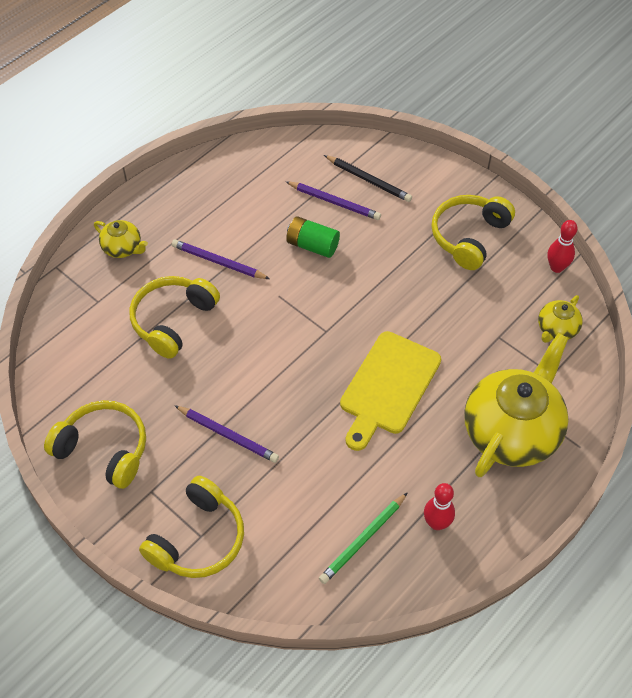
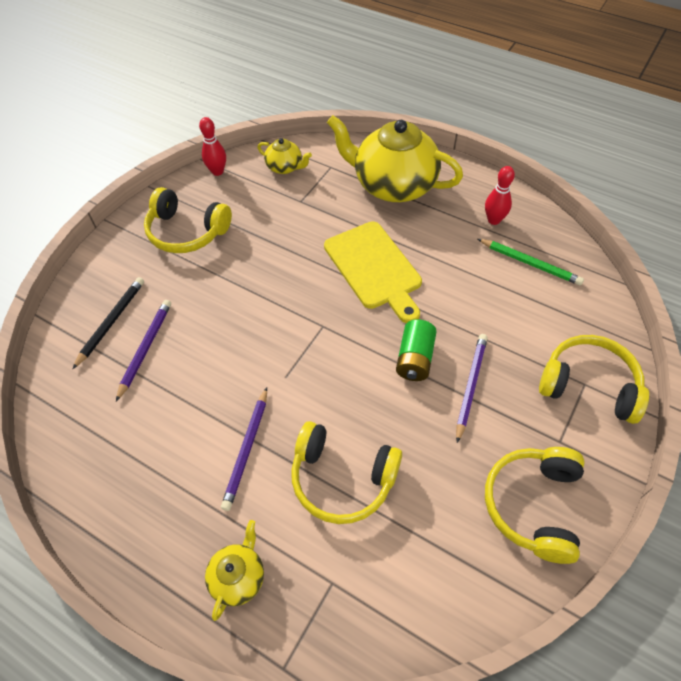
camera: 100 degrees left, 0 degrees up
(312, 245) = (211, 358): green battery -> green battery (415, 359)
(388, 386) = (374, 268): yellow cutting board -> yellow cutting board turned 45 degrees clockwise

